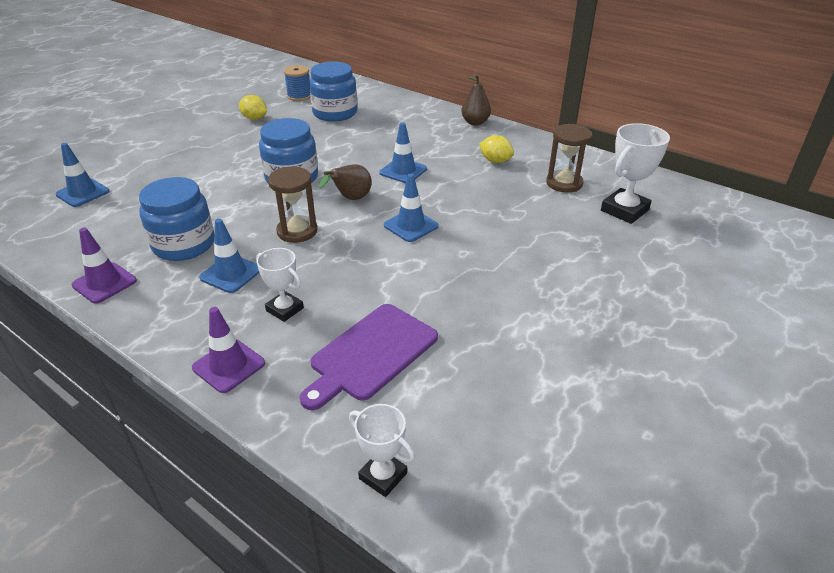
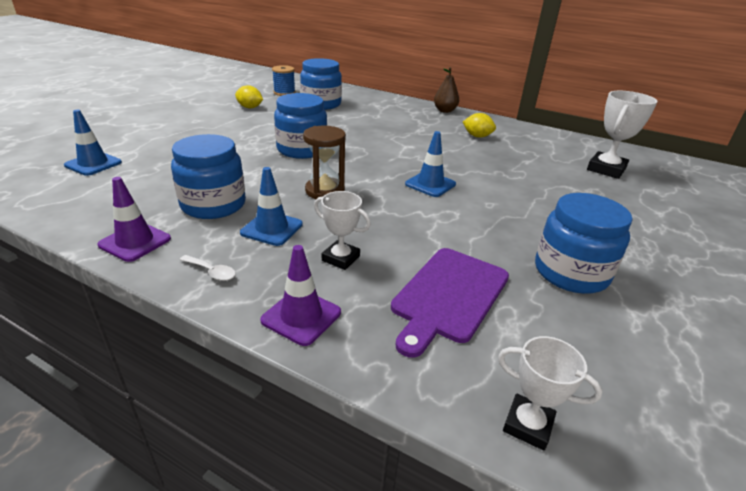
camera: 10 degrees left, 5 degrees down
(163, 317) = (211, 272): none -> white spoon
(350, 199) = (364, 165): brown pear -> none
(403, 171) = (401, 144): blue traffic cone -> none
(506, 336) = (571, 272): none -> blue jar
(564, 183) = (544, 151): brown hourglass -> none

